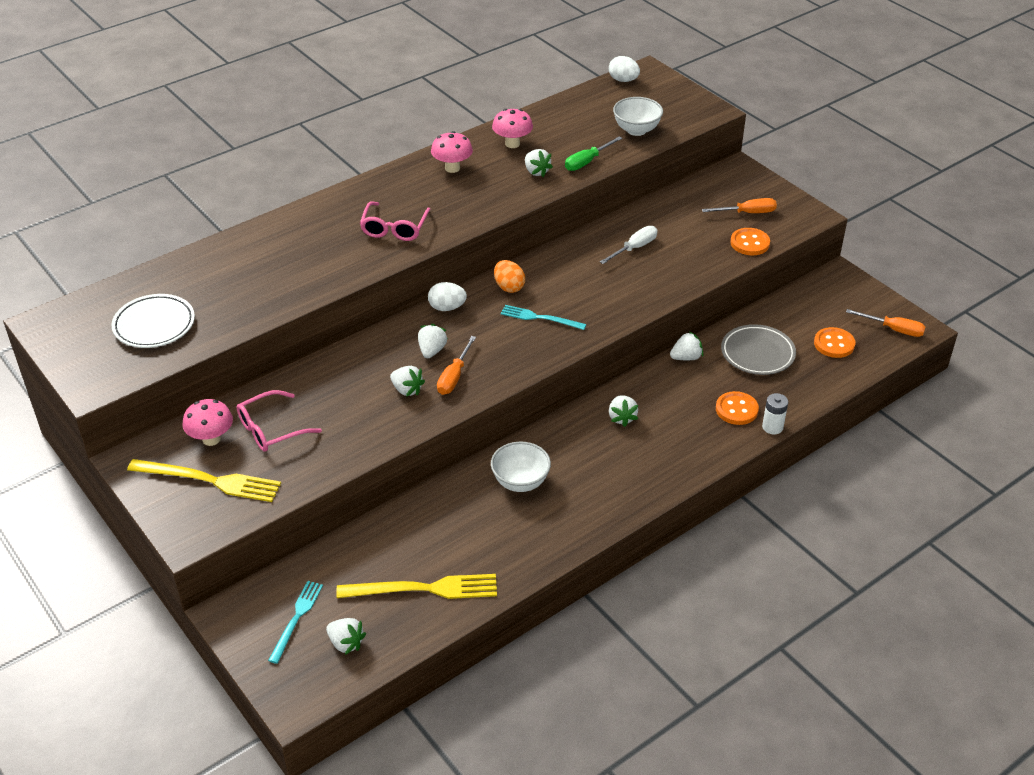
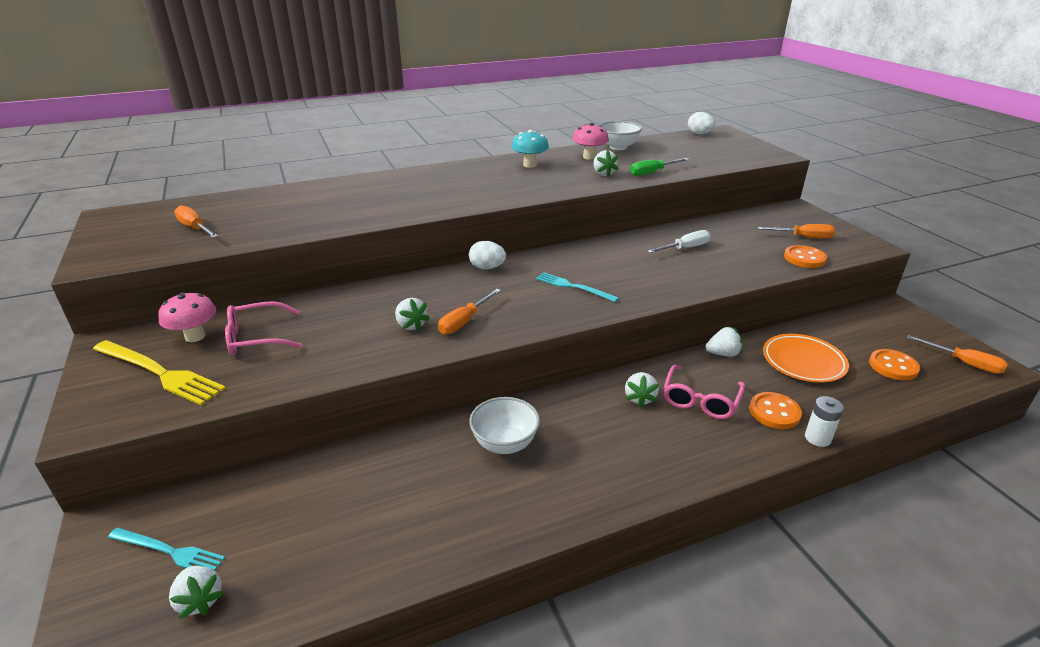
camera: 15 degrees right, 10 degrees down
(154, 325) = (195, 228): white plate -> orange screwdriver
(296, 618) = (169, 551): turquoise fork -> turquoise fork turned 75 degrees clockwise
(394, 228) = (457, 193): pink glasses -> pink glasses (700, 400)
(424, 589) = (334, 548): yellow fork -> none
(432, 351) = (454, 297): white strawberry -> none
(452, 168) = (530, 165): pink mushroom -> turquoise mushroom
(509, 287) = (553, 260): orange egg -> none
(636, 130) = (704, 159): white bowl -> white bowl (618, 147)
(757, 353) = (803, 362): grey plate -> orange plate

